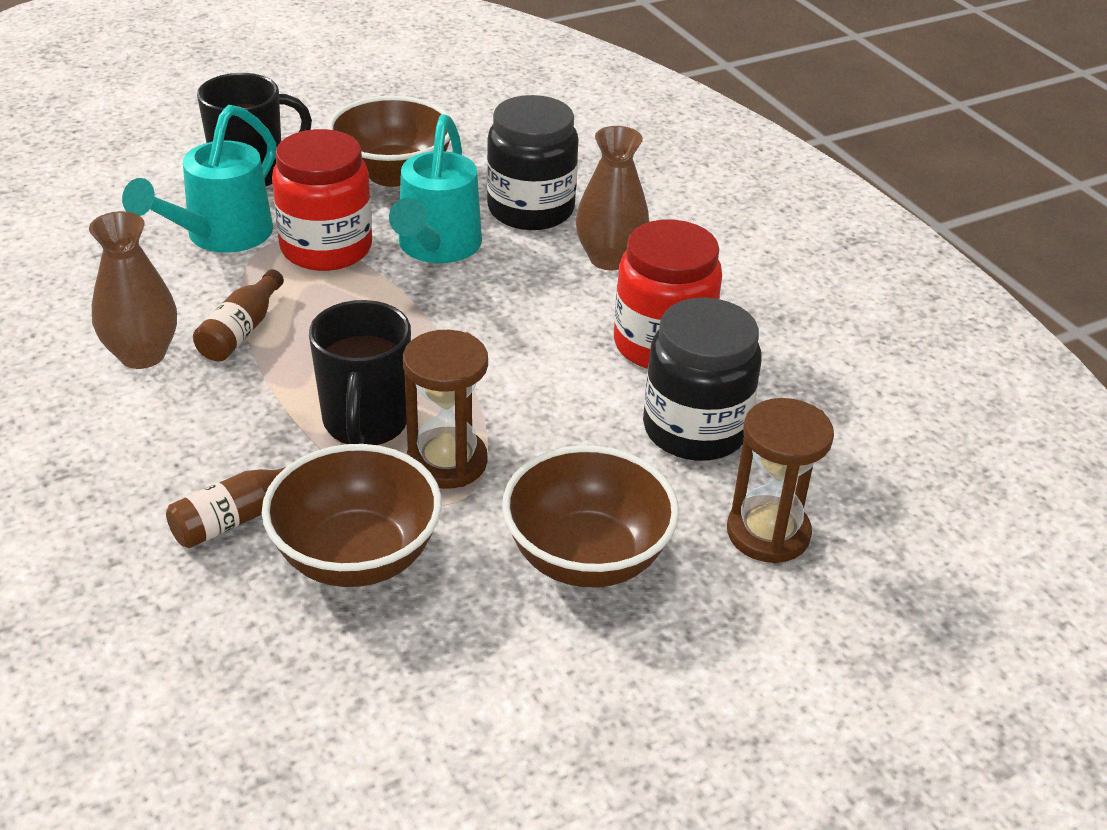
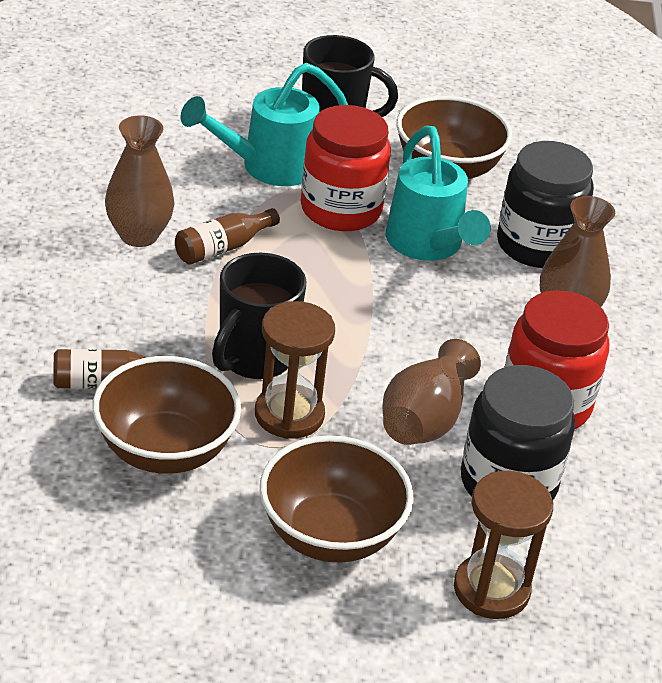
camera: 30 degrees right, 0 degrees up
(436, 248) = (428, 245): turquoise watering can -> turquoise watering can turned 60 degrees counterclockwise
(573, 406) = (425, 419): none -> brown vase

